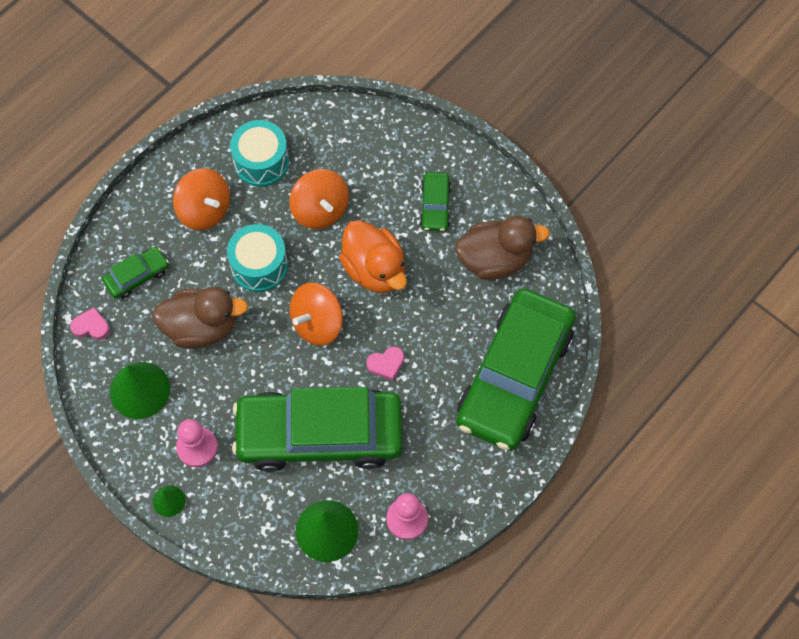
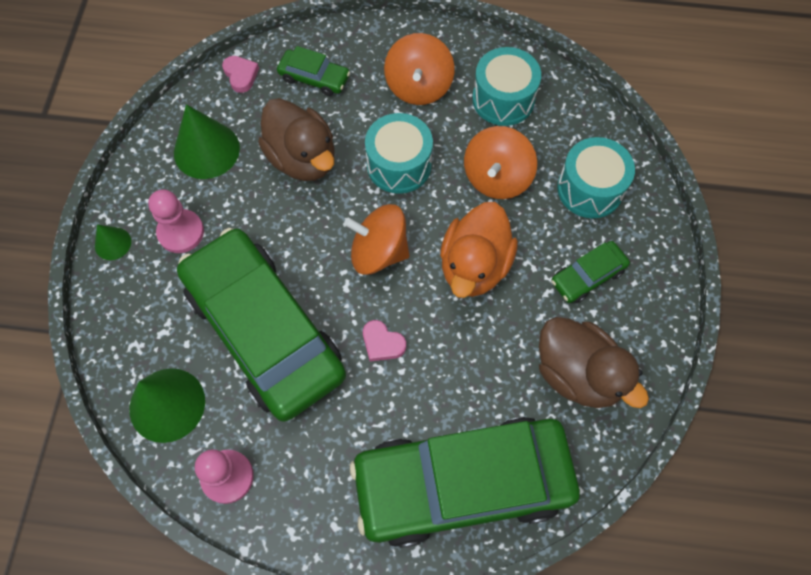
camera: 55 degrees right, 0 degrees up
(374, 158) = (590, 189): none -> turquoise drum

